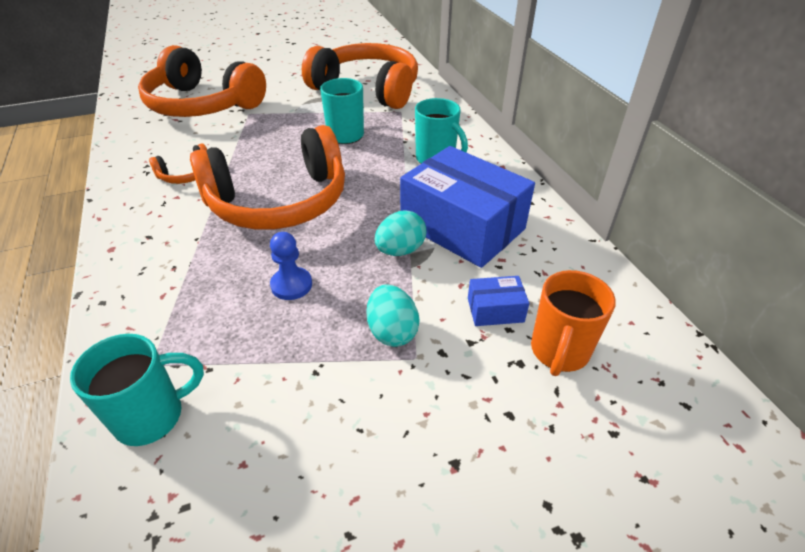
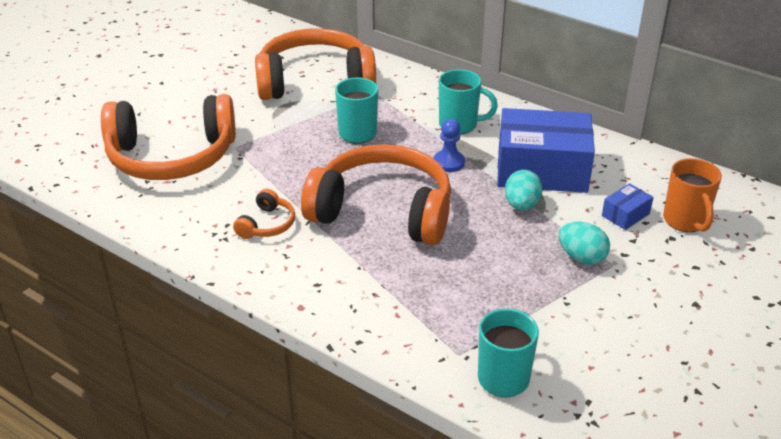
camera: 35 degrees left, 5 degrees down
(279, 201) = (383, 211): orange headphones -> orange headphones turned 105 degrees counterclockwise
(291, 285) = (479, 263): blue pawn -> blue pawn (449, 162)

